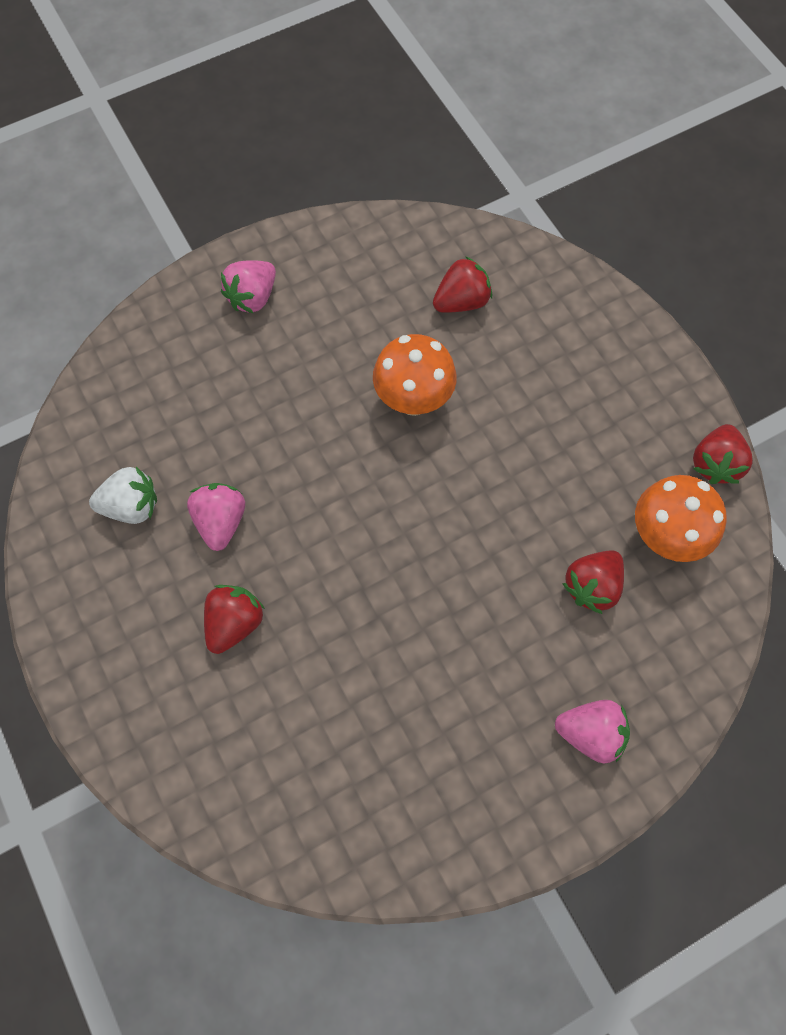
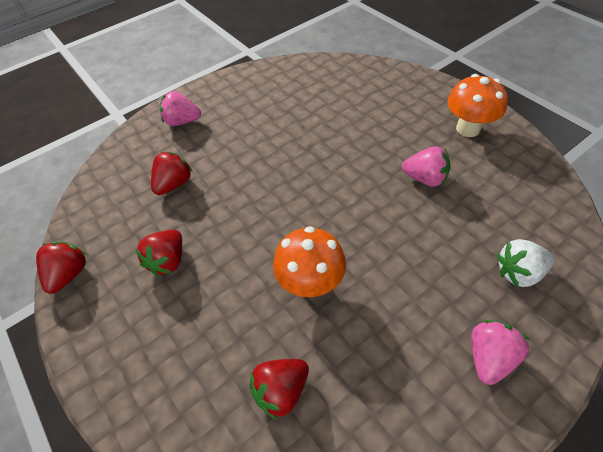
camera: 175 degrees right, 15 degrees down
(131, 506) = (490, 177): white strawberry -> white strawberry (518, 272)
(221, 521) = (425, 178): pink strawberry -> pink strawberry turned 60 degrees counterclockwise
(234, 623) = (391, 133): red strawberry -> red strawberry (168, 261)
(665, 536) = (120, 219): orange mushroom -> orange mushroom (468, 129)

